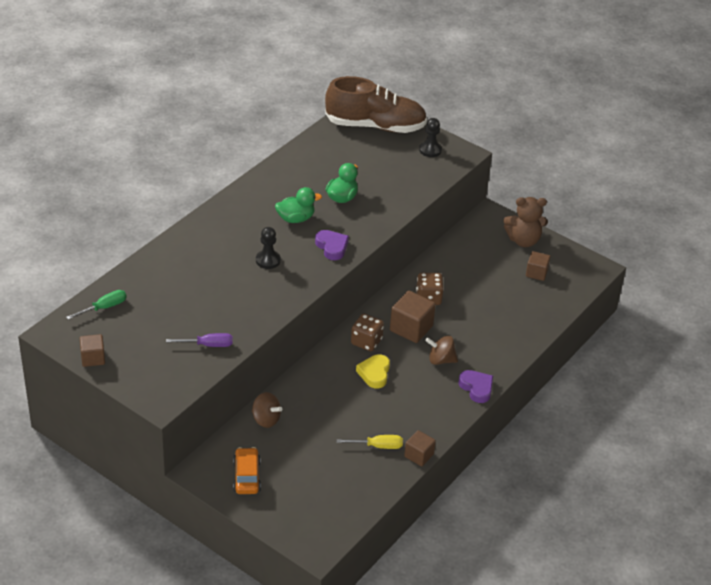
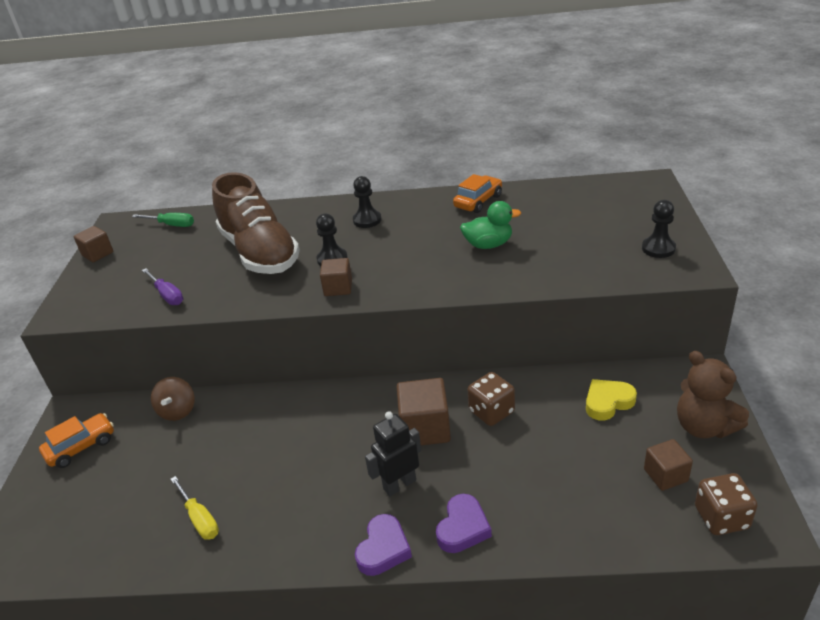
camera: 60 degrees right, 5 degrees down
(240, 224) = (367, 220): none -> black pawn
(287, 172) = (478, 201): none -> orange car
(296, 219) = (416, 240): green duck -> none
(332, 247) = (402, 280): purple heart -> purple heart (463, 528)
(366, 342) = (365, 409): brown dice -> brown dice (721, 518)
(374, 373) = (320, 444): yellow heart -> yellow heart (608, 402)
(375, 126) = (631, 202): brown shoe -> brown shoe (260, 252)
(419, 455) = (210, 567): brown cube -> brown cube (338, 288)
(440, 360) = (399, 484): brown spinning top -> black robot

